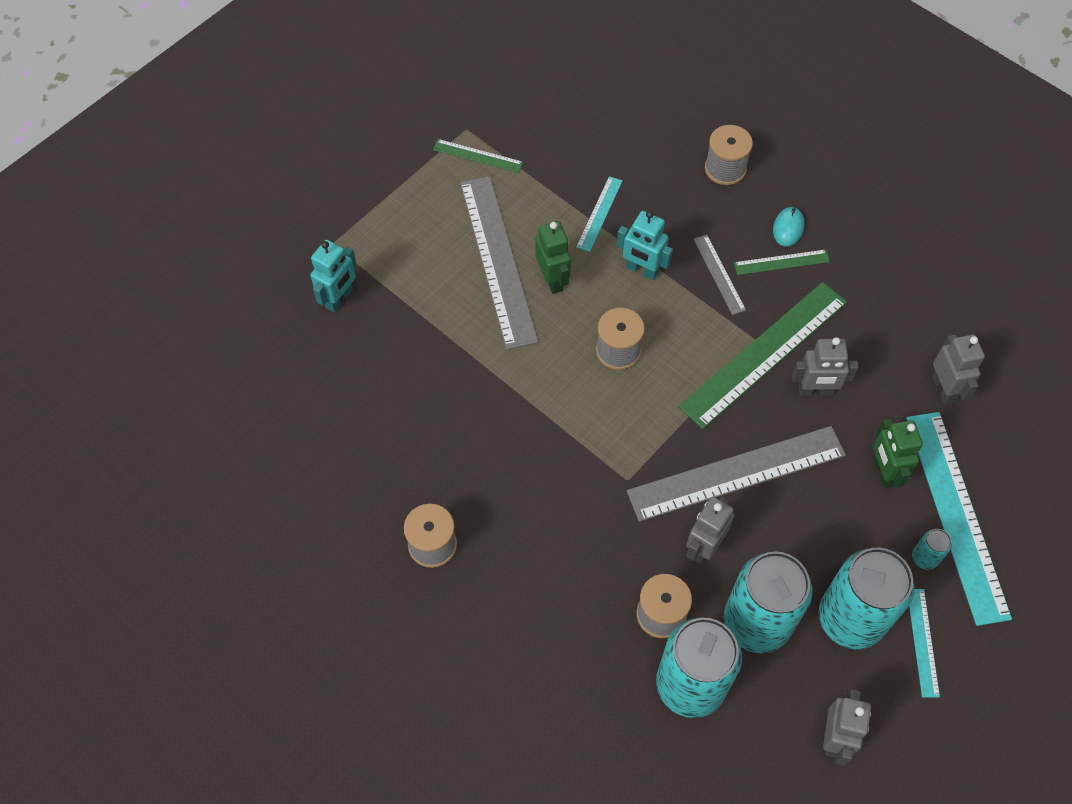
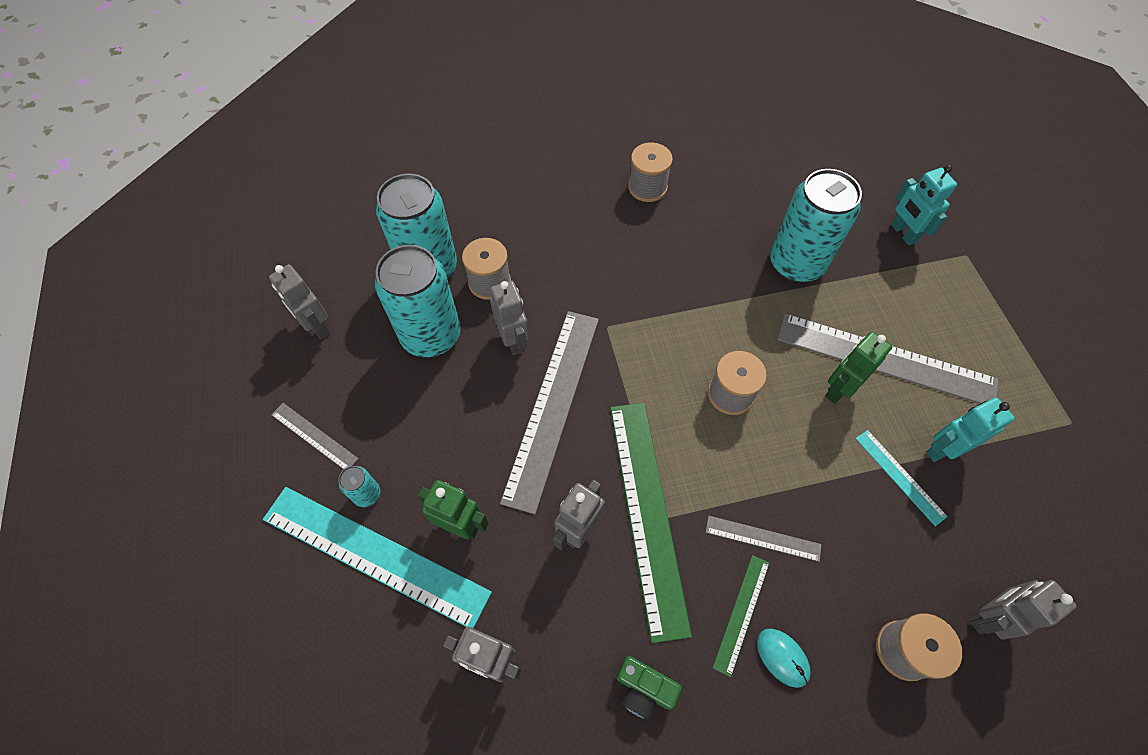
camera: 125 degrees right, 0 degrees up
(477, 156) = (1028, 413): green ruler -> none
(552, 280) = (838, 389): green robot -> green robot turned 120 degrees clockwise
(641, 270) = (808, 470): turquoise robot -> turquoise robot (942, 449)
(664, 134) = (987, 616): none -> grey robot
(850, 619) = (376, 399): turquoise can -> turquoise can (796, 263)
(876, 292) = (644, 689): none -> green camera
(922, 642) = (314, 436): turquoise ruler -> grey ruler

